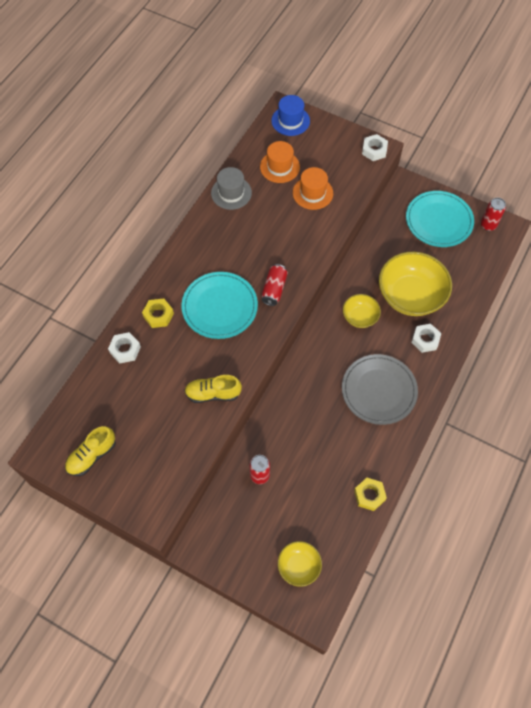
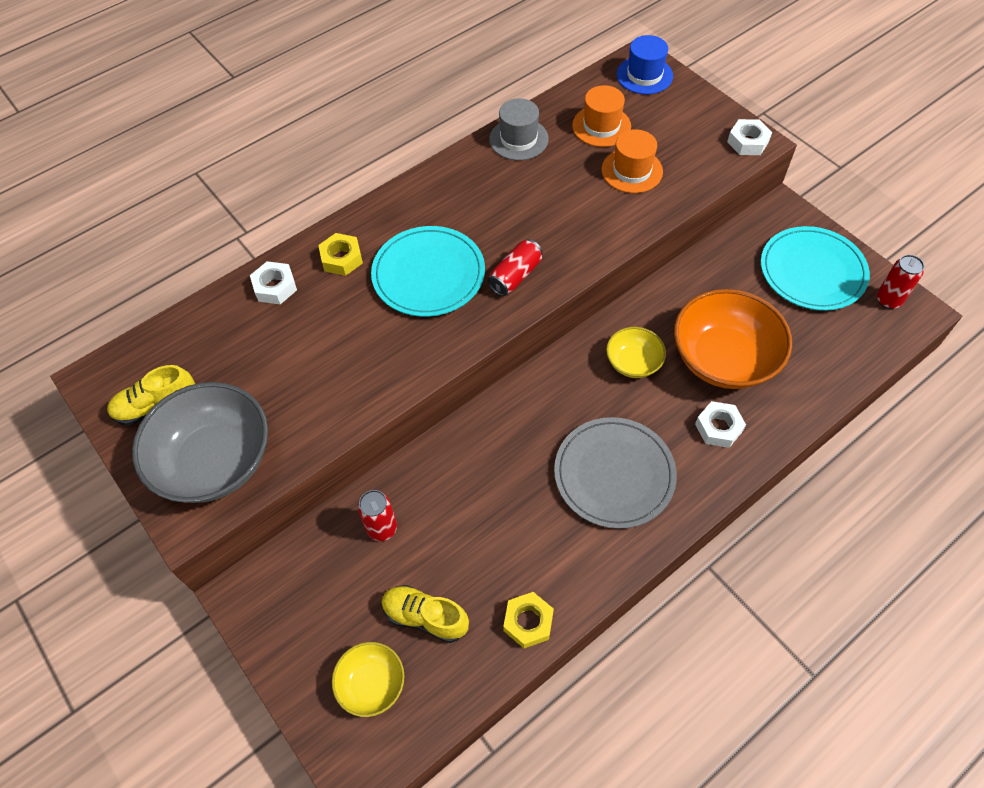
camera: 25 degrees right, 5 degrees down
(150, 475) = (215, 461): none -> grey bowl
(213, 393) = (359, 383): yellow shoe -> yellow shoe (425, 617)
(410, 295) = (723, 358): yellow bowl -> orange bowl

